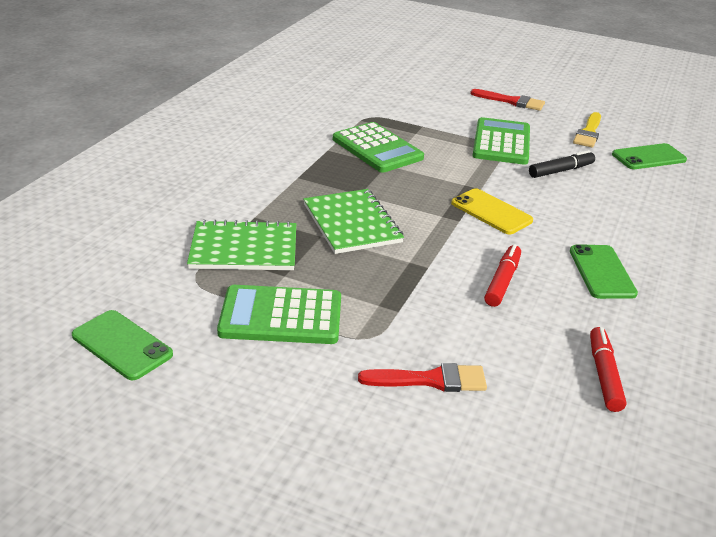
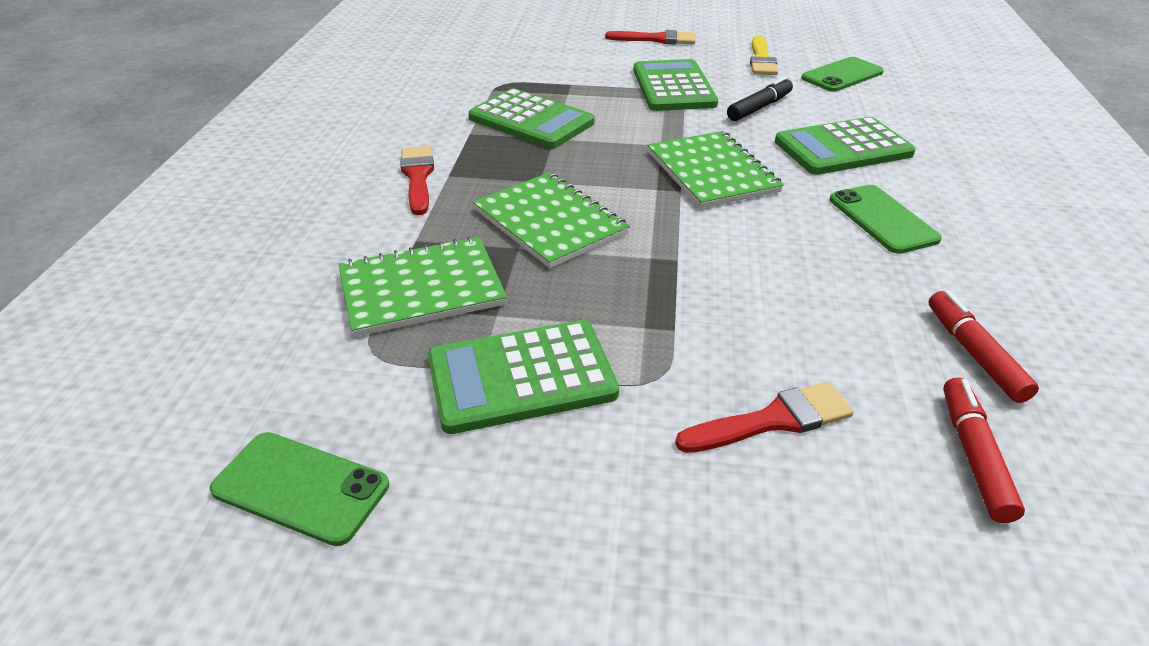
camera: 15 degrees left, 5 degrees up
(276, 174) = (418, 177): none -> red brush
(491, 212) = (711, 172): yellow phone -> green notebook
(502, 281) = (778, 258): red marker -> red marker (973, 455)
(608, 214) = (843, 148): none -> green calculator

